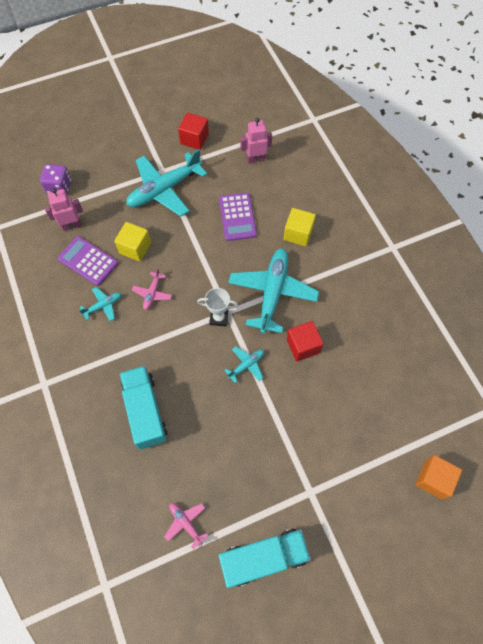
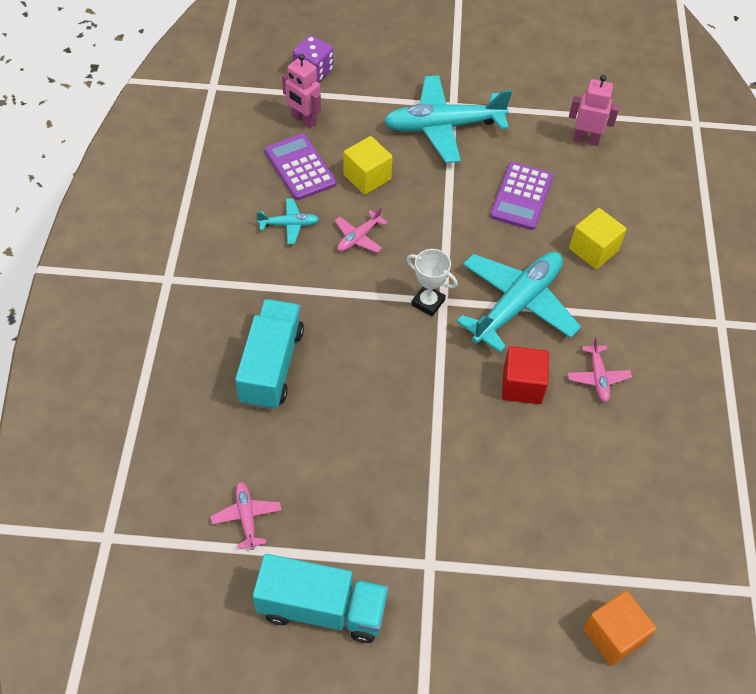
camera: 25 degrees right, 10 degrees down
(72, 225) = (303, 120): pink robot -> pink robot turned 150 degrees counterclockwise
(194, 139) = (516, 84): red cube -> none
(246, 365) = (432, 373): turquoise plane -> none
(343, 318) = (598, 377): none -> pink plane

